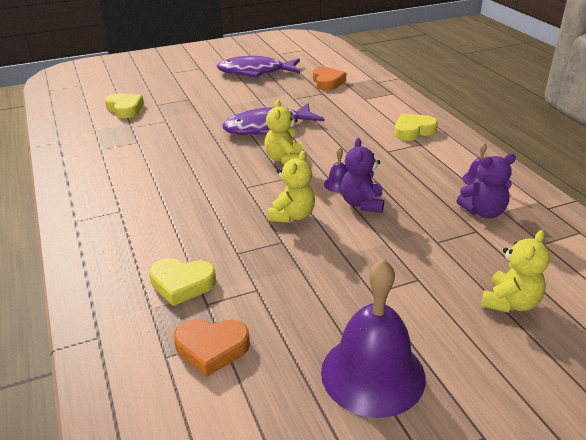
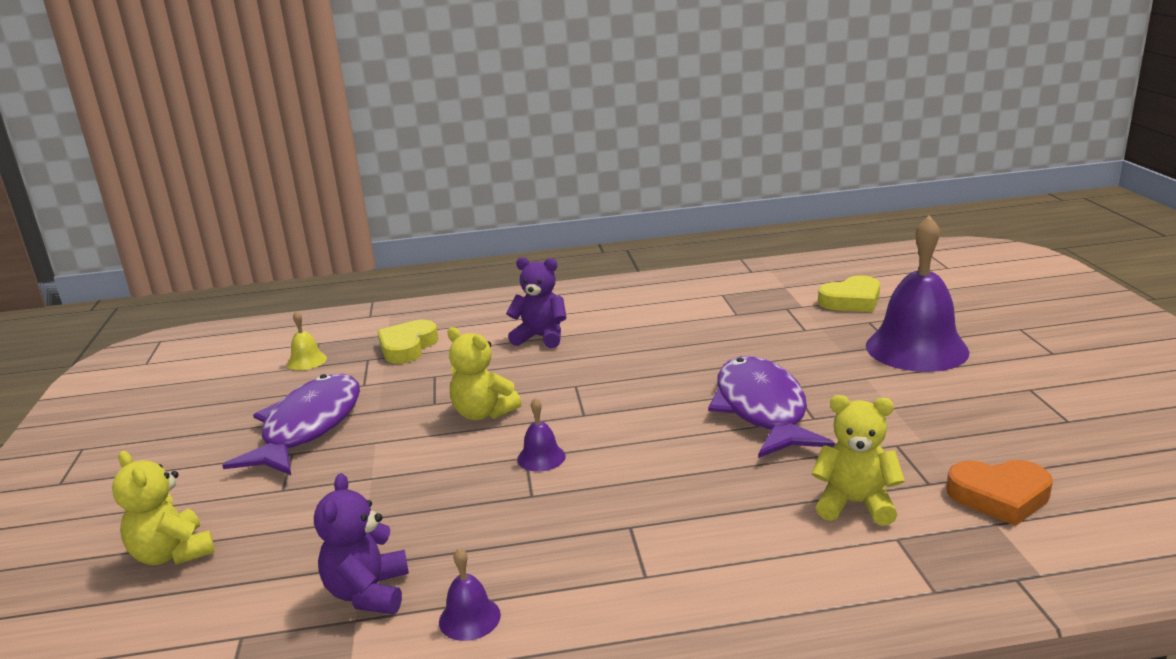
camera: 105 degrees right, 10 degrees down
(212, 348) = (306, 361): orange heart -> yellow bell
(255, 72) = (1044, 409): purple fish -> purple fish (308, 427)
(284, 159) = (641, 418): yellow teddy bear -> yellow teddy bear (855, 504)
(362, 203) = (475, 471): purple teddy bear -> purple teddy bear (541, 337)
(373, 374) = (190, 436): purple bell -> purple bell (916, 348)
(413, 131) = (707, 579): yellow heart -> none

